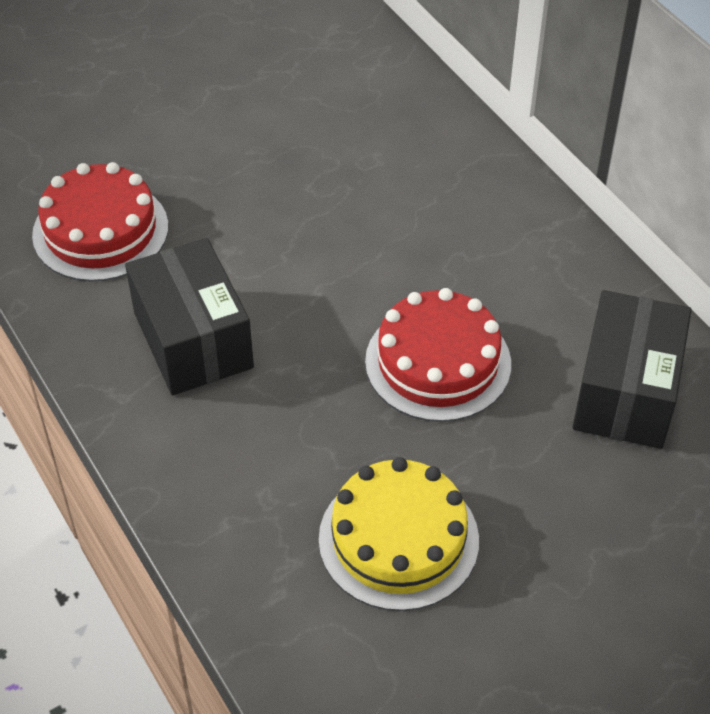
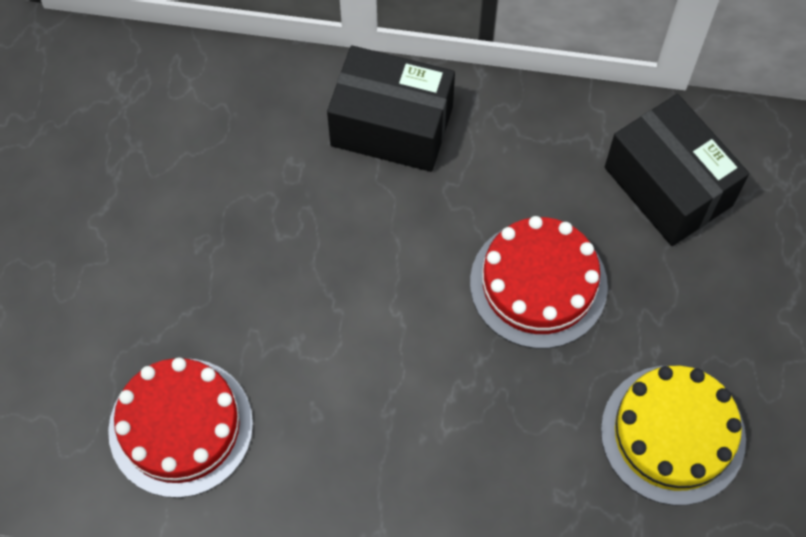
camera: 50 degrees left, 15 degrees up
(193, 340) = (366, 439): black box -> black box (392, 126)

